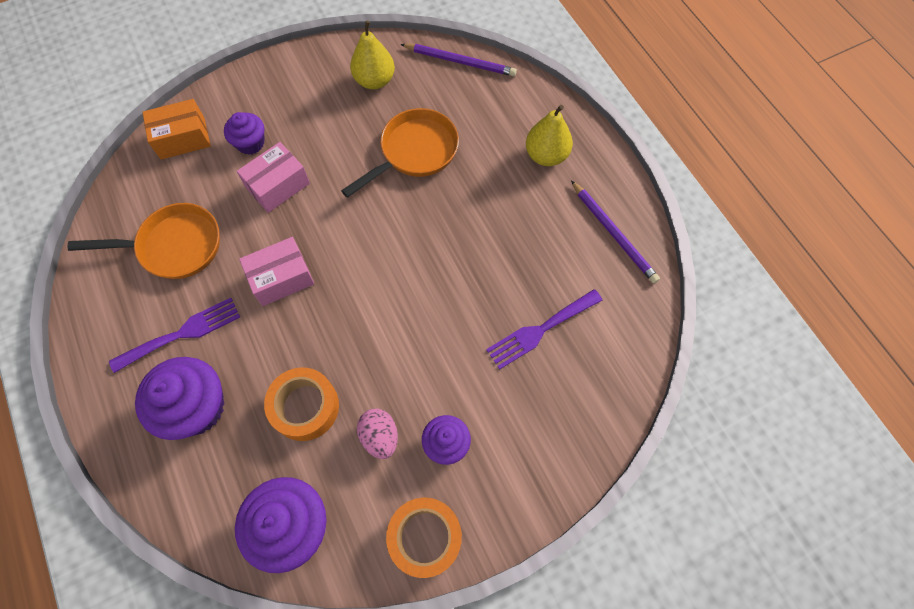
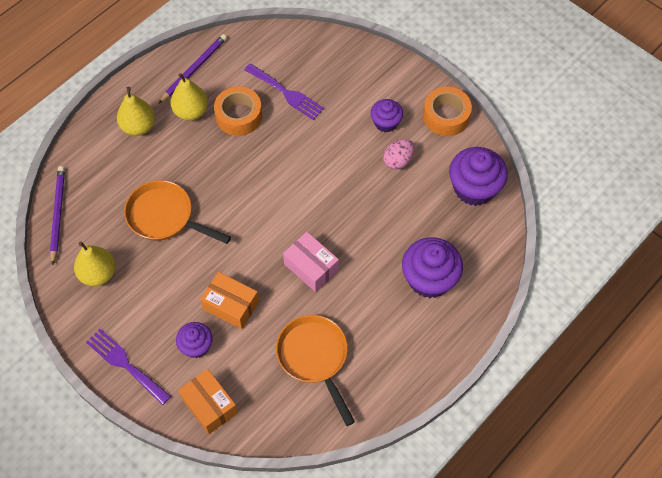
camera: 110 degrees left, 5 degrees down
(182, 333) = (382, 315): purple fork -> purple fork (125, 364)
(278, 185) = (231, 305): pink box -> orange box
(305, 407) = (398, 211): orange tape -> orange tape (239, 116)
(549, 213) = (191, 111): none -> yellow pear

